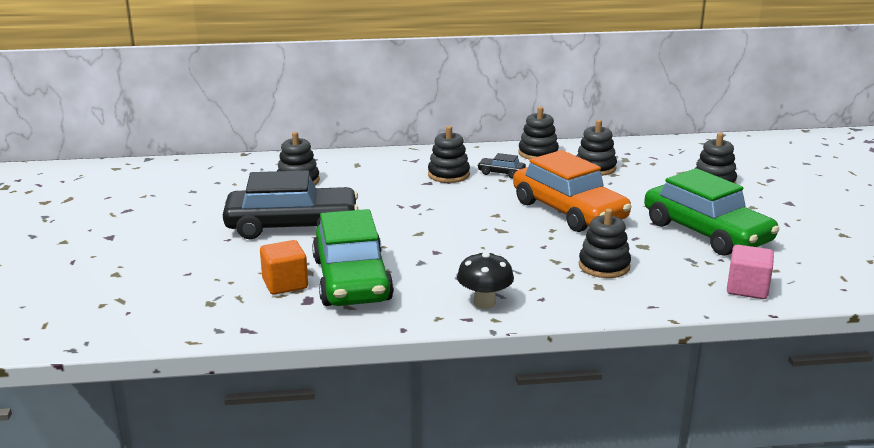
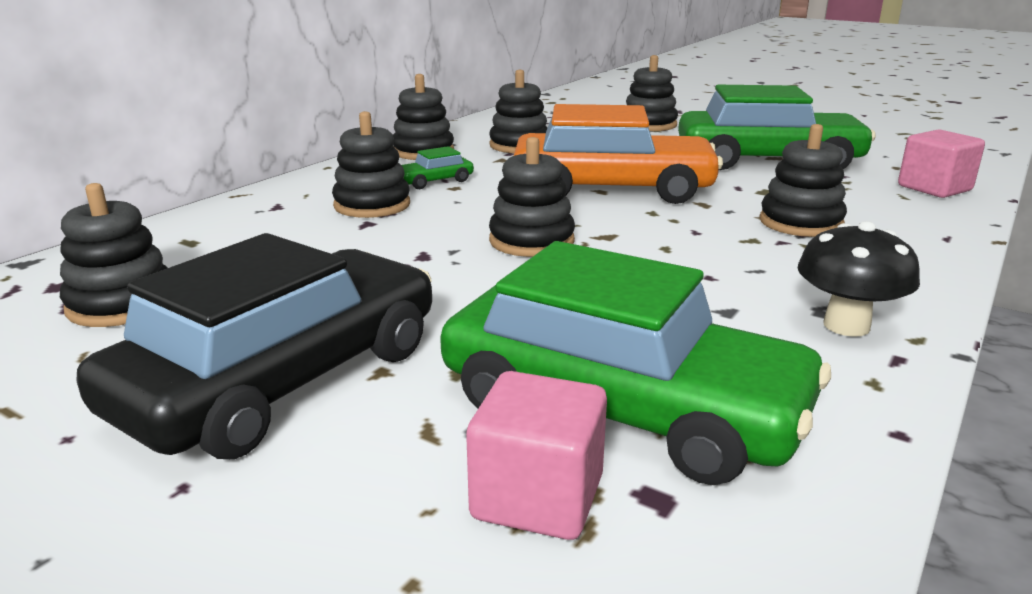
camera: 50 degrees left, 0 degrees up
(285, 284) = (537, 497): orange cube -> pink cube
(466, 218) = (531, 241): none -> black stacking toy
(501, 173) = (434, 181): black car -> green car

